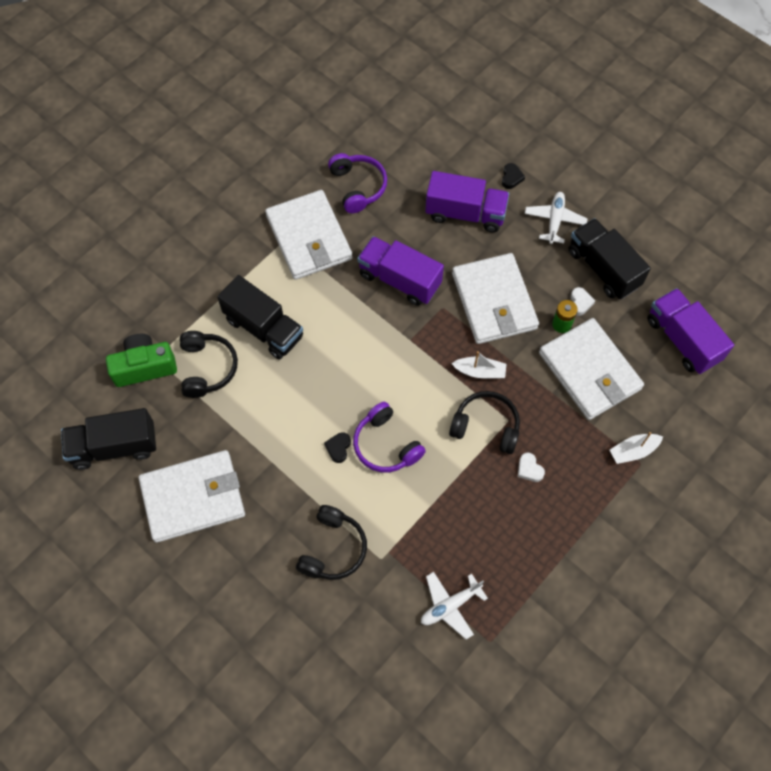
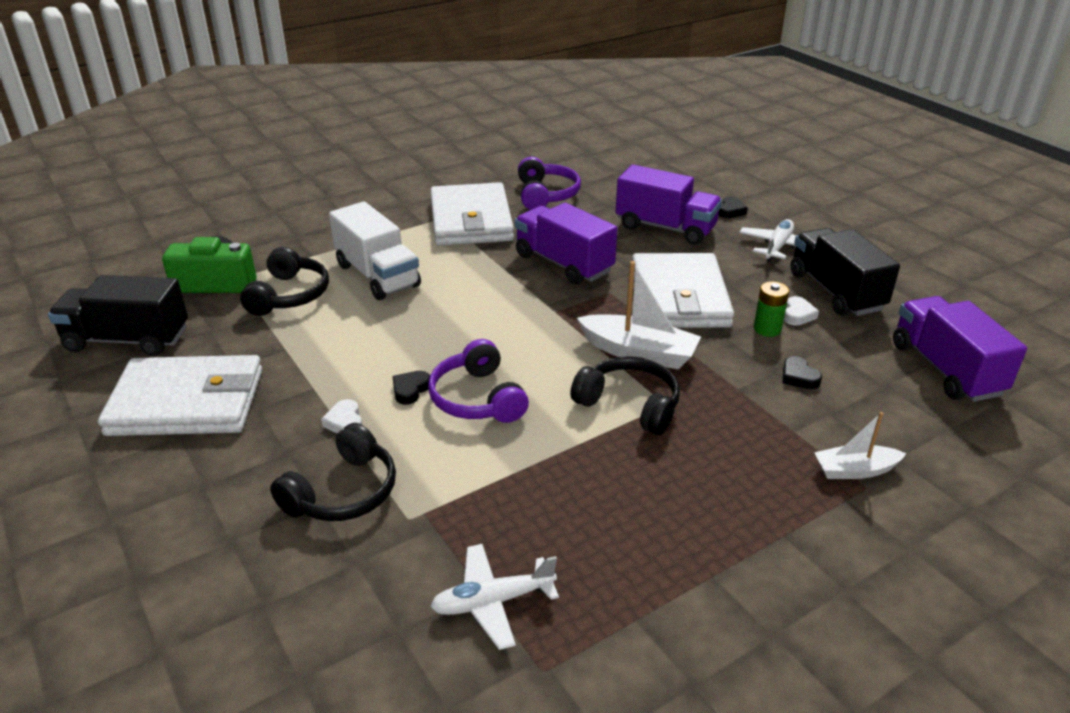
camera: 15 degrees right, 30 degrees down
(264, 328) = (377, 275): black truck -> white truck
(480, 371) = (639, 352): white boat -> white boat, size x1.61
(529, 469) = (681, 460): white heart -> white heart (345, 422)
(589, 371) = (798, 377): white wallet -> black heart

